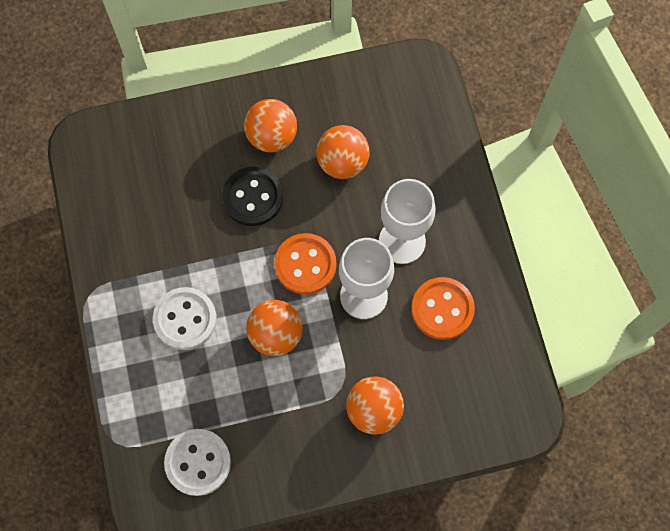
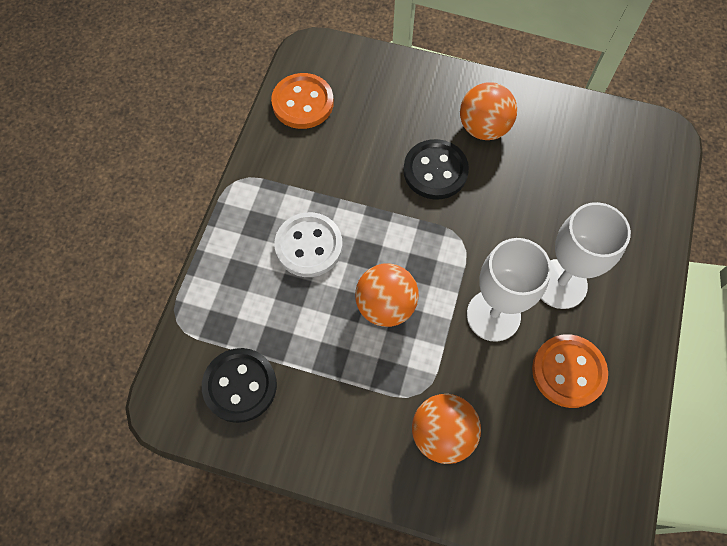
camera: 30 degrees right, 5 degrees down
(198, 462) = (240, 386): white button -> black button
(305, 265) = (451, 256): orange button -> orange button (303, 103)
(342, 162) = (539, 182): orange ball -> none

